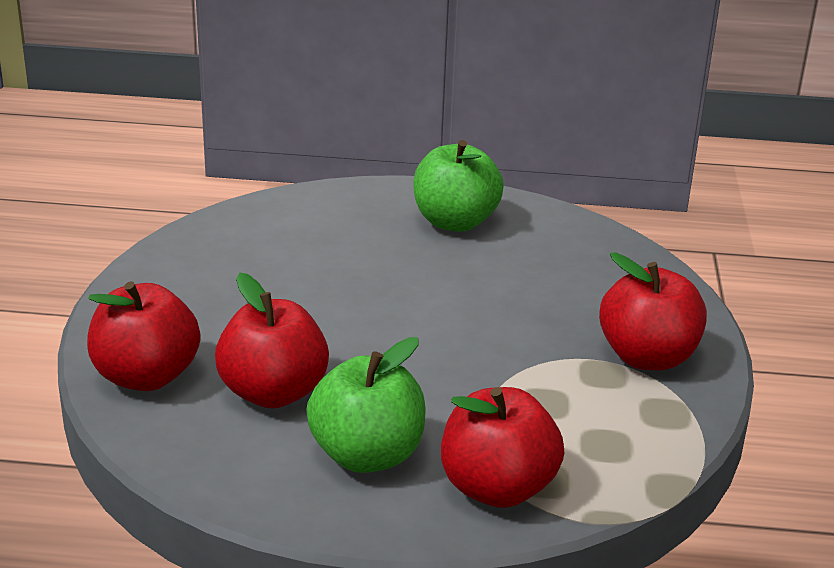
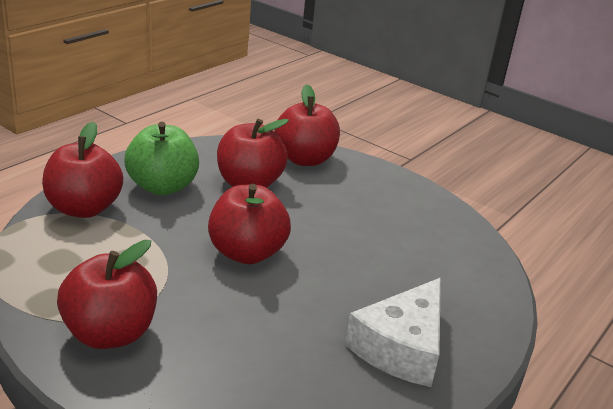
camera: 120 degrees right, 0 degrees up
(426, 337) = (246, 253): none -> red apple
(455, 222) = (401, 347): green apple -> white cheese

